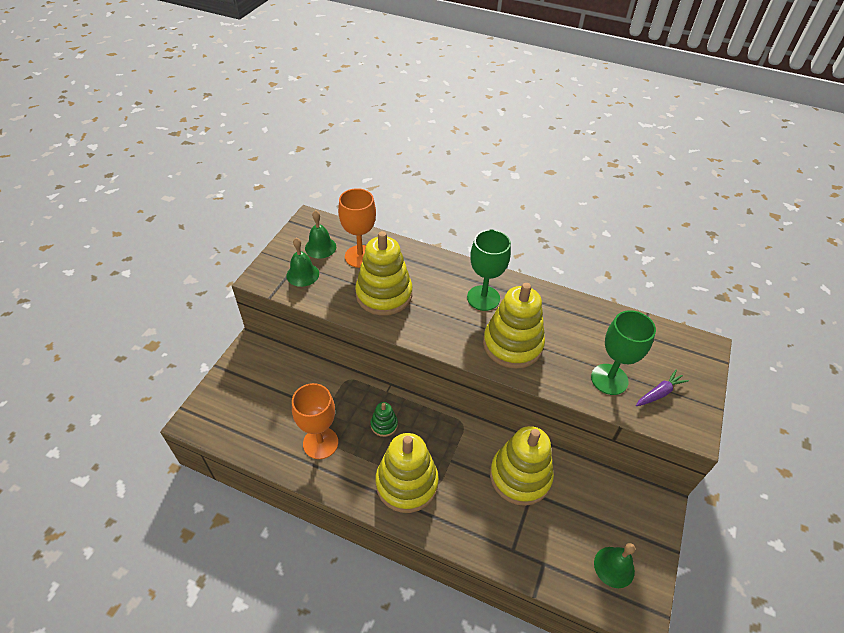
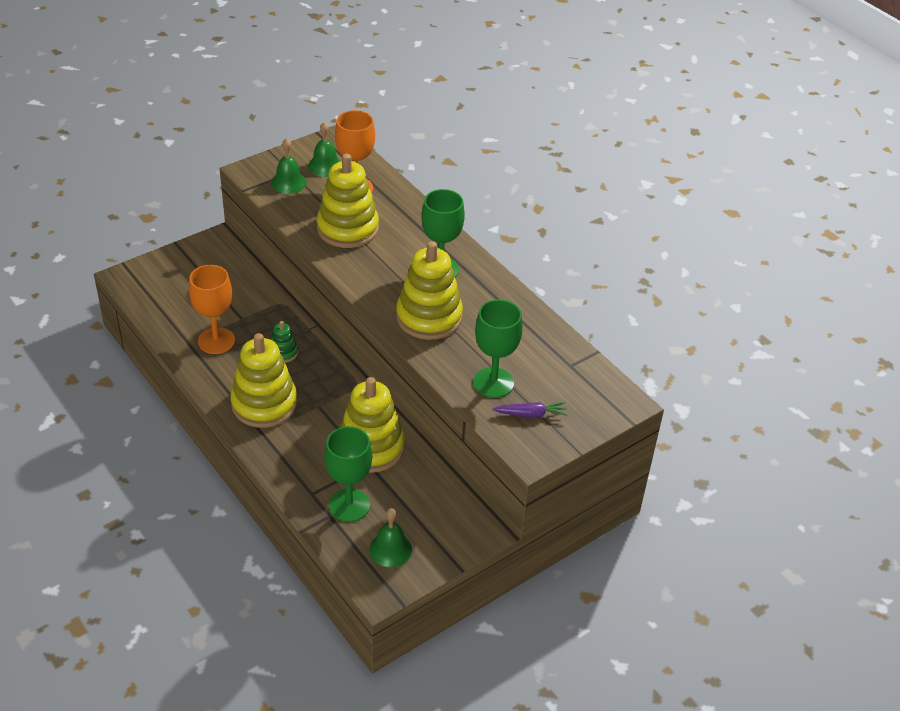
camera: 30 degrees right, 5 degrees down
(549, 543) = (349, 505): none -> green goblet

